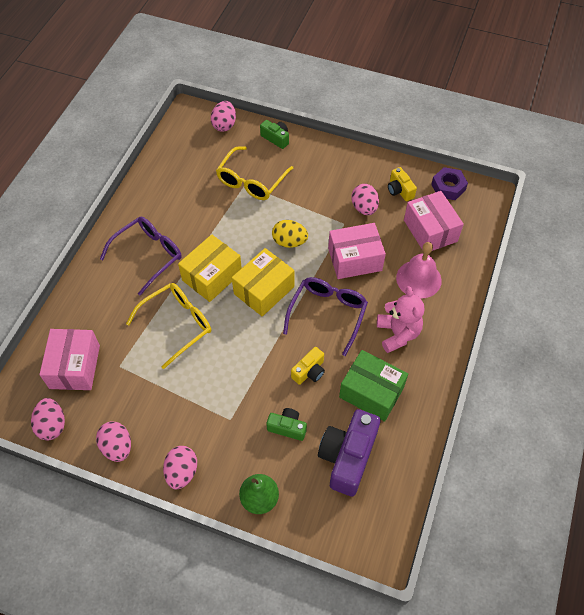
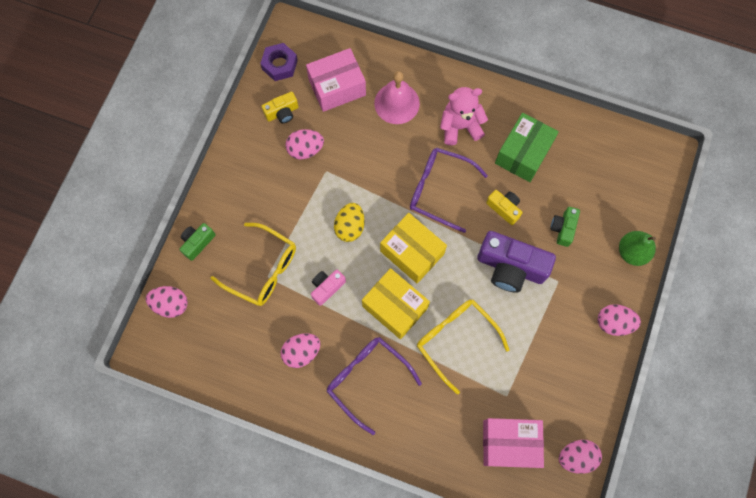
camera: 90 degrees left, 15 degrees up
(117, 447) = (594, 387): pink egg -> pink egg (301, 352)
(233, 226) = (327, 287): none -> pink camera
(348, 457) = (587, 176): purple camera -> purple camera (510, 267)
(355, 259) = (373, 162): pink box -> none

